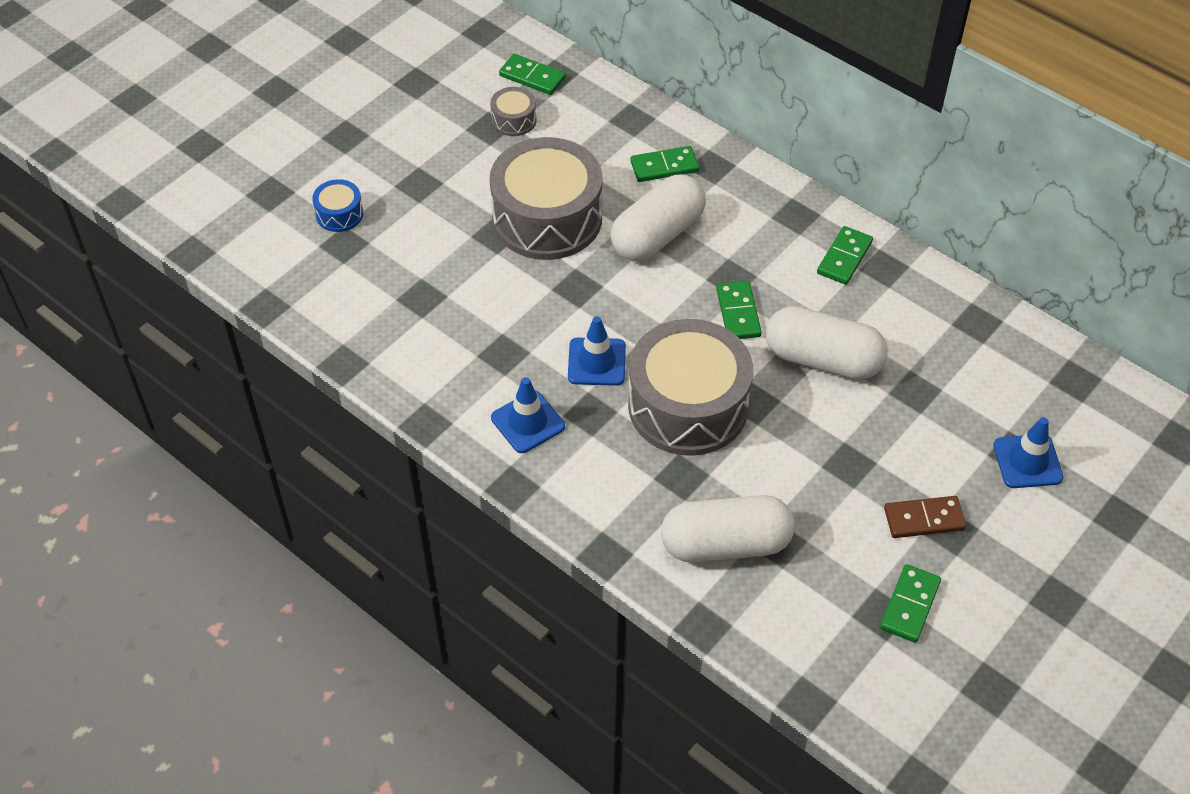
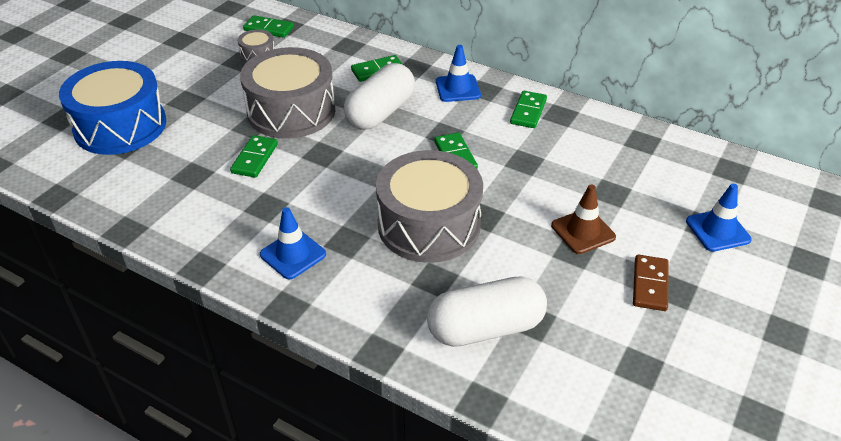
camera: 10 degrees left, 10 degrees down
(339, 214) = (120, 126): blue drum -> blue drum, size x2.31
(596, 362) = (346, 203): blue traffic cone -> blue traffic cone (458, 88)
(822, 359) = (531, 179): white capsule -> none
(866, 440) = (583, 231): none -> brown traffic cone
(910, 605) = (662, 356): green domino -> green domino (255, 158)
(924, 519) = (650, 285): brown domino -> brown domino turned 60 degrees counterclockwise

